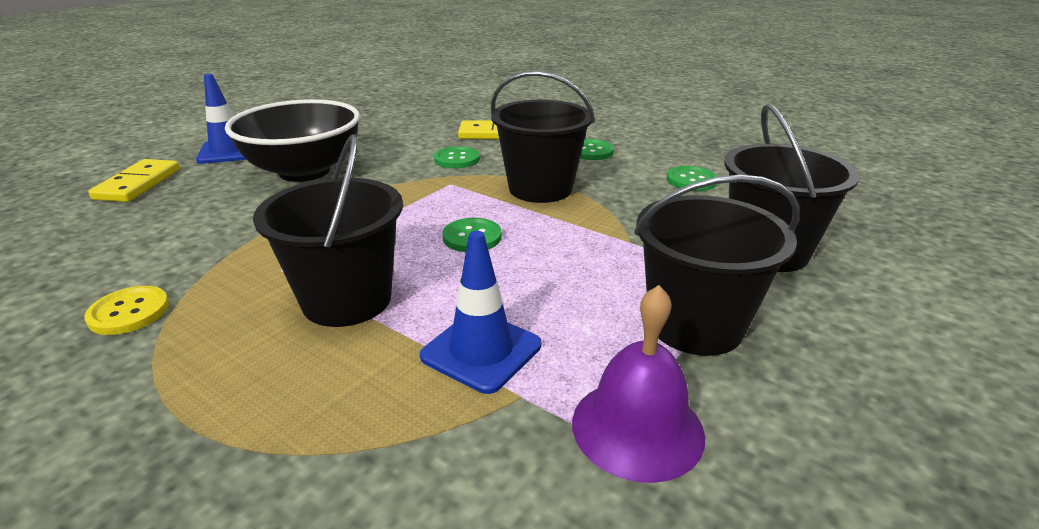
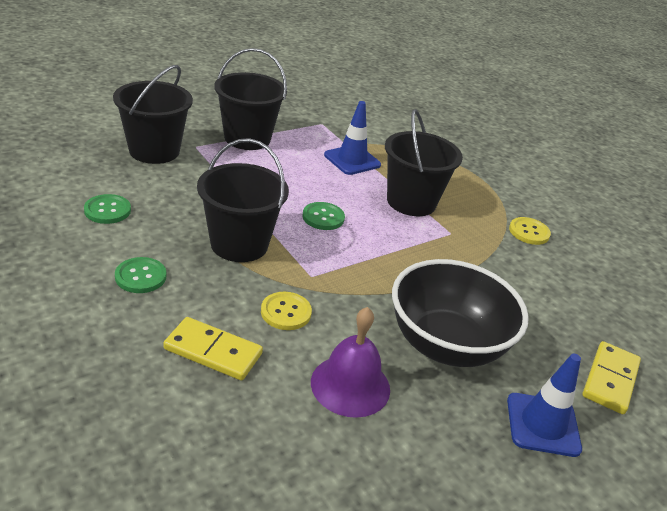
camera: 165 degrees left, 5 degrees up
(457, 159) = (286, 312): green button -> yellow button
(637, 427) = (309, 123): purple bell -> purple bell (350, 385)

